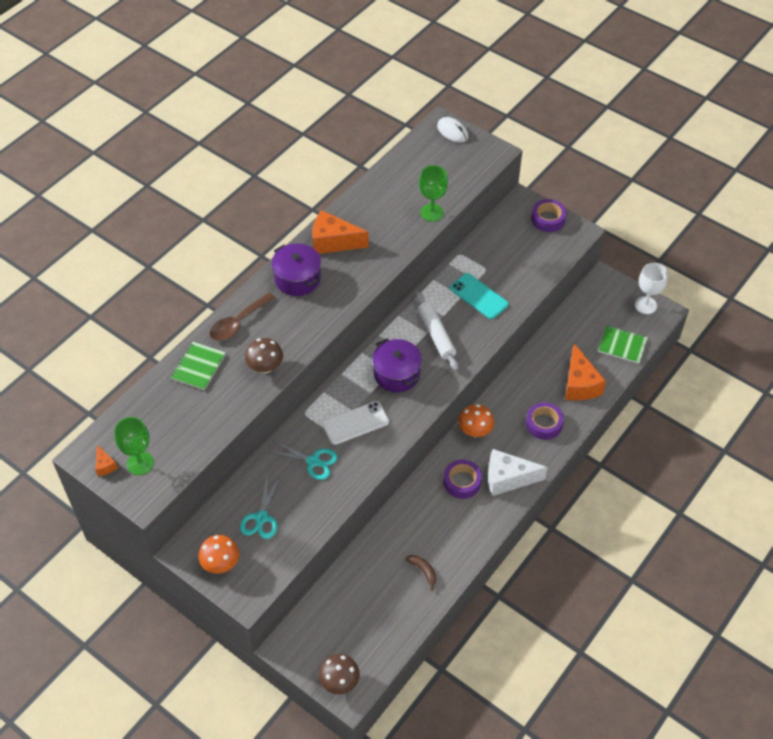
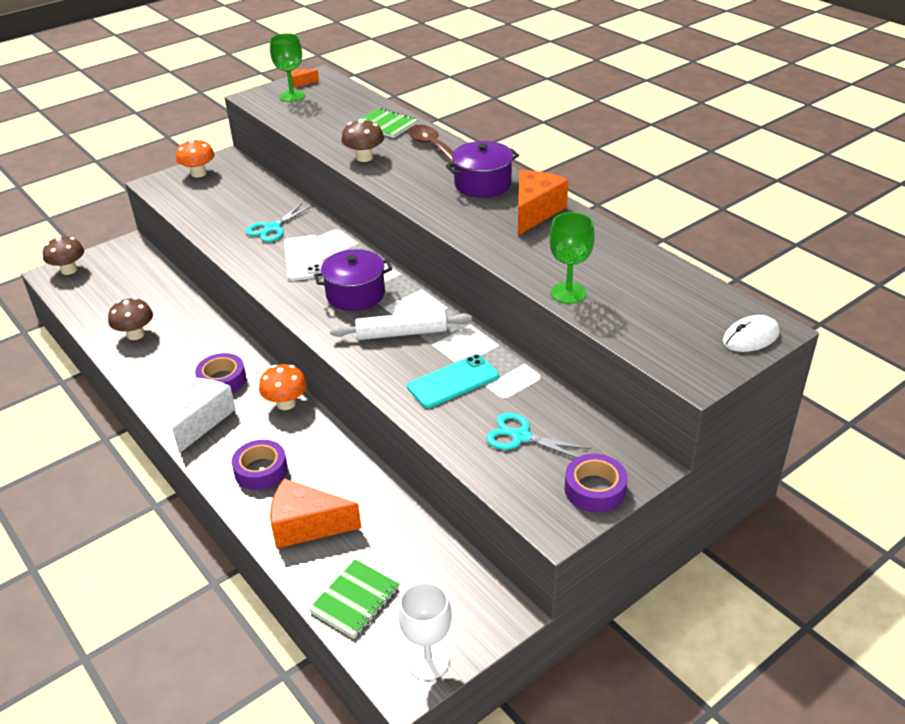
camera: 105 degrees right, 15 degrees down
(261, 518) = (229, 195): turquoise scissors -> turquoise scissors (521, 437)
(423, 571) = (135, 334): brown banana -> brown mushroom

